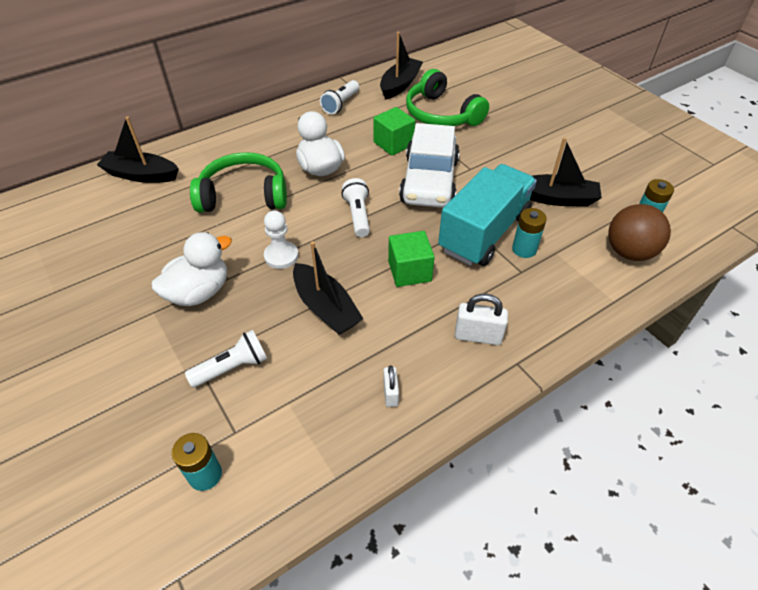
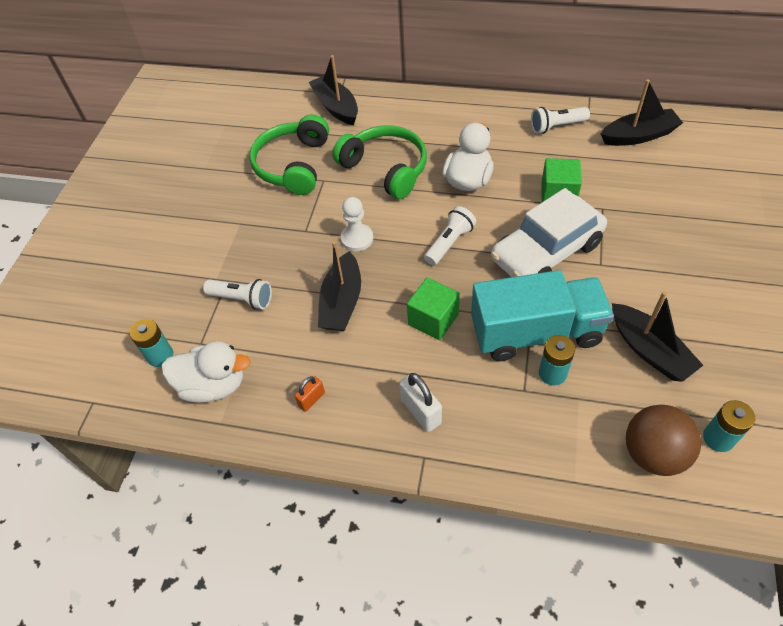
camera: 50 degrees right, 5 degrees up
(199, 292) = (278, 228): white duck -> white duck (213, 385)
(390, 393) = (311, 399): white padlock -> orange padlock
(441, 114) = (642, 191): green headphones -> green headphones (293, 165)

